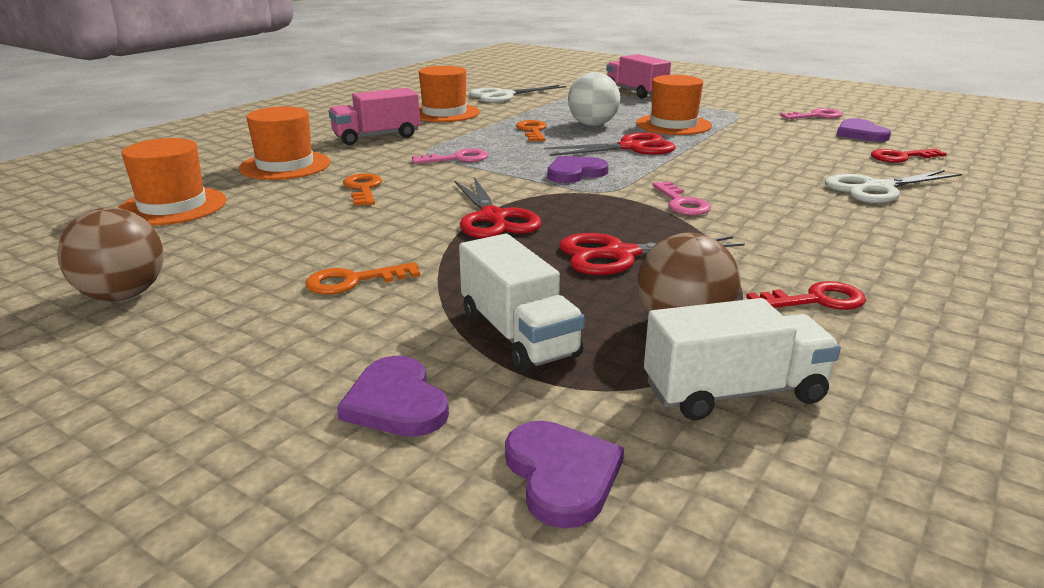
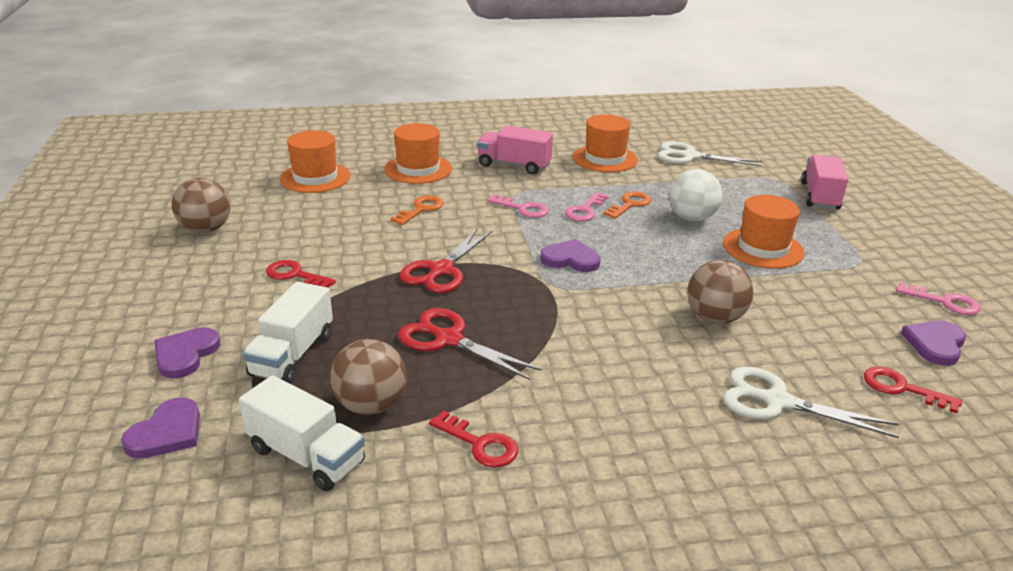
camera: 45 degrees right, 5 degrees up
(353, 281) = (295, 275): orange key -> red key
(630, 147) = (667, 255): red scissors -> none
(681, 203) = (581, 324): pink key -> pink key (585, 210)
(743, 166) = (715, 318): none -> brown ball

